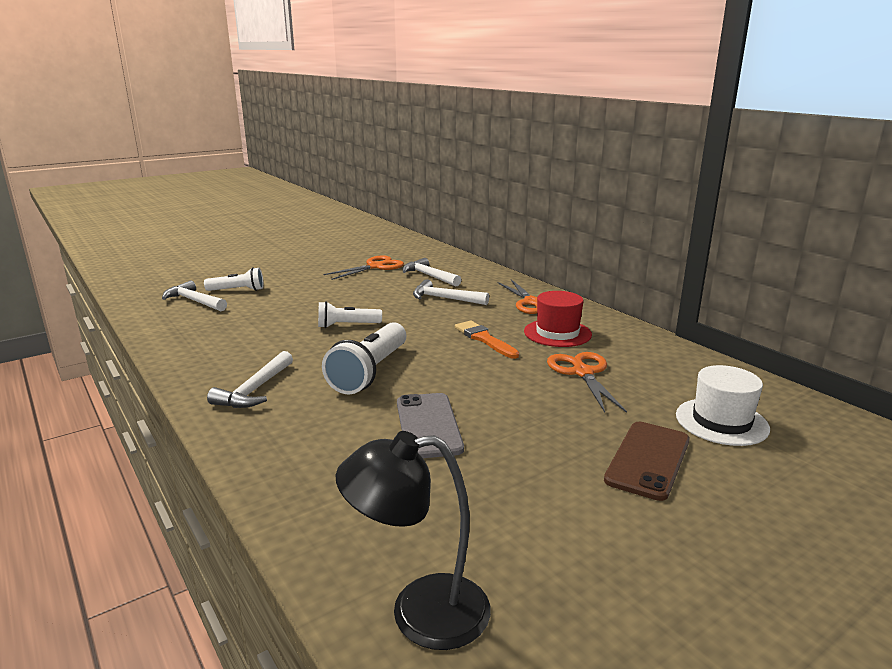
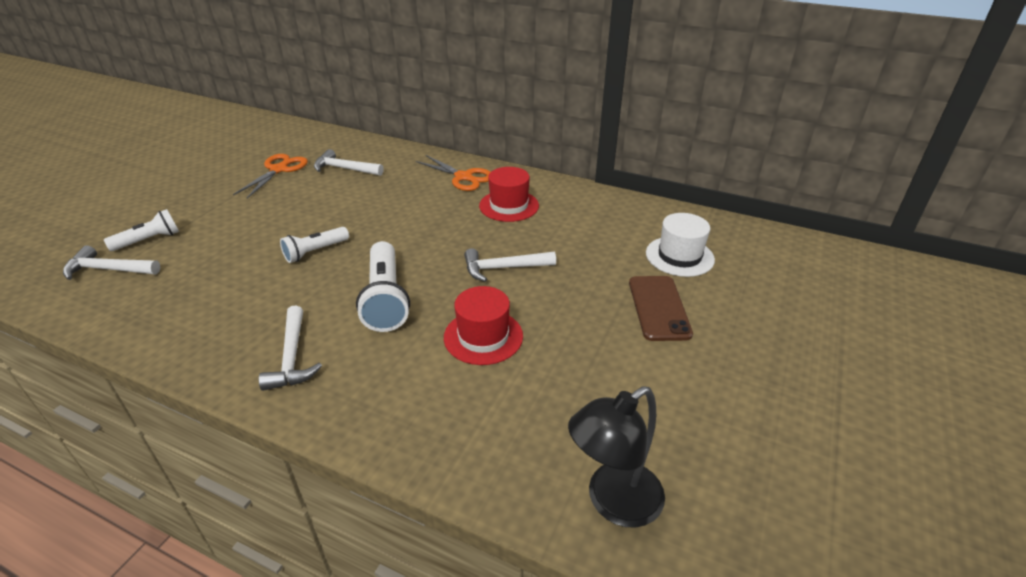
camera: 30 degrees left, 15 degrees up
(428, 425) = (483, 336): grey phone -> red hat
(444, 299) = (382, 193): white hammer -> white hammer (503, 268)
(484, 339) = (455, 230): orange brush -> none
(582, 372) = (558, 241): orange scissors -> none

